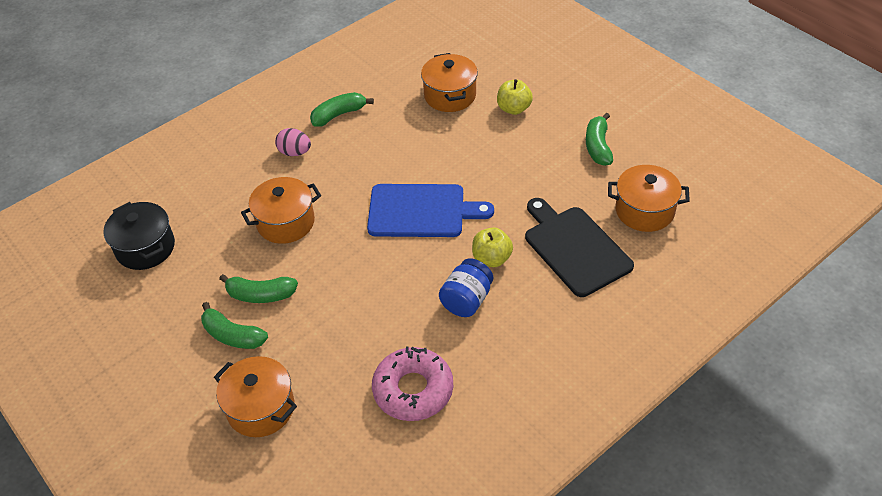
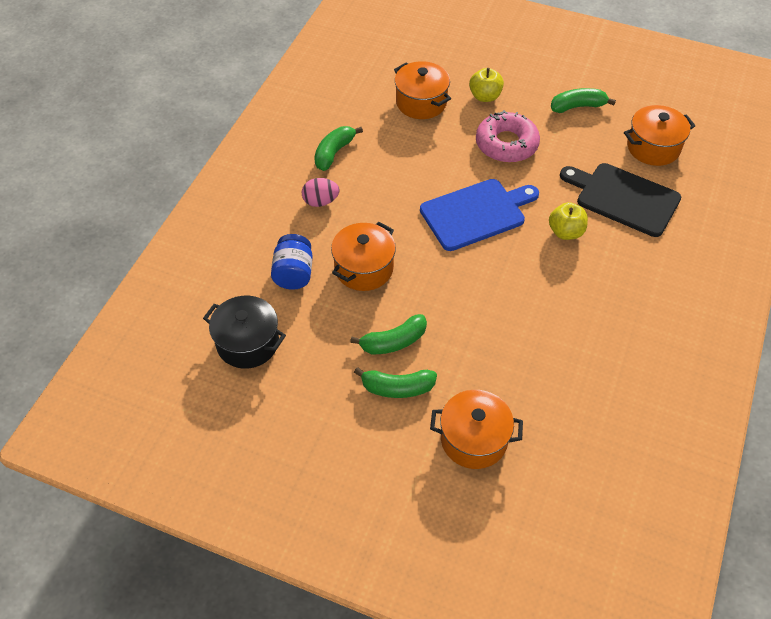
camera: 30 degrees left, 5 degrees up
(413, 390) = (587, 367): pink donut -> pink donut (506, 144)
(466, 300) = (572, 275): blue jar -> blue jar (294, 273)
(598, 146) = (578, 106): green banana -> green banana turned 105 degrees clockwise

